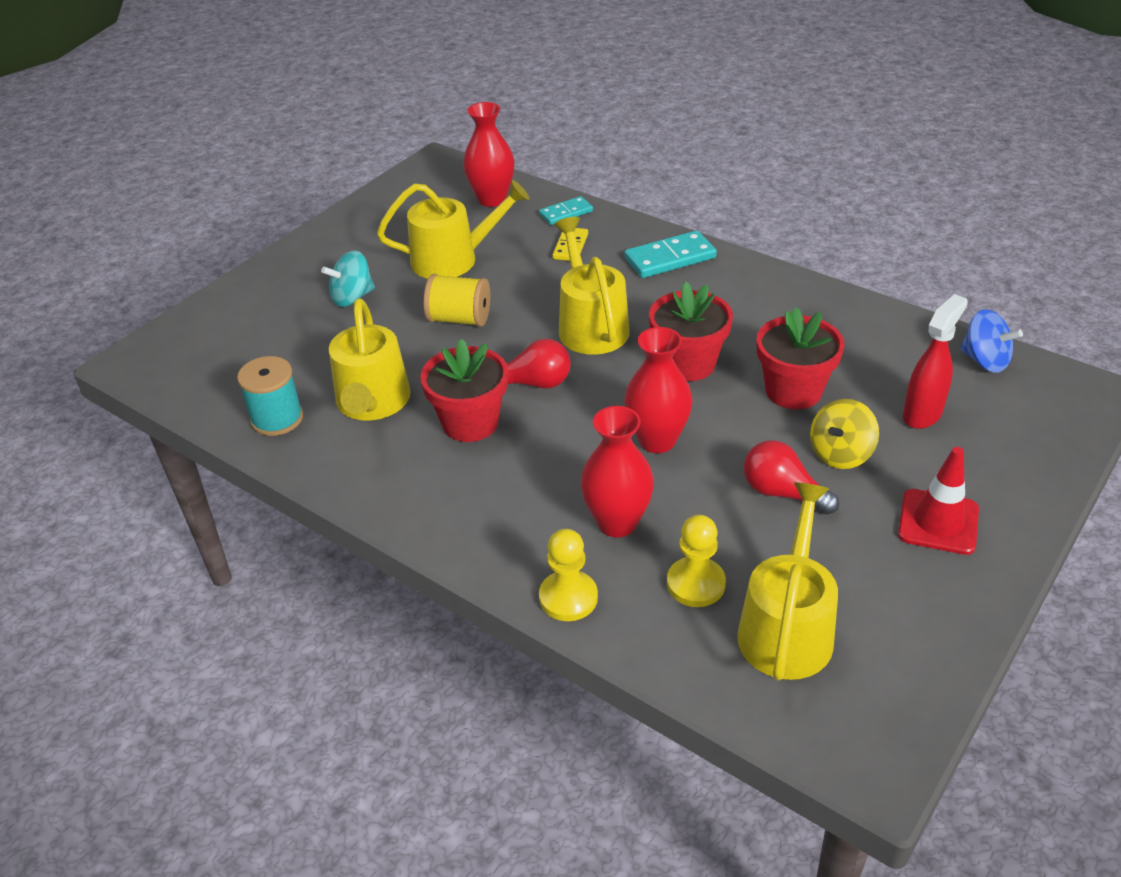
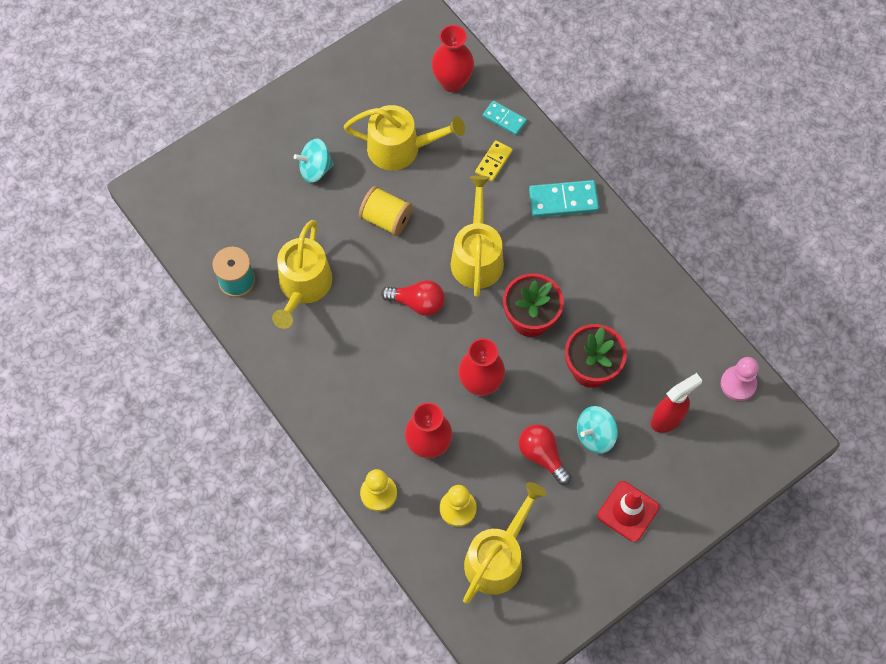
camera: 15 degrees right, 25 degrees up
(470, 423) = (363, 327): red flower pot -> none
(566, 213) = (504, 119): turquoise domino -> turquoise domino turned 45 degrees clockwise
(840, 454) = (595, 435): yellow spinning top -> turquoise spinning top
(984, 361) = (738, 384): blue spinning top -> pink pawn

